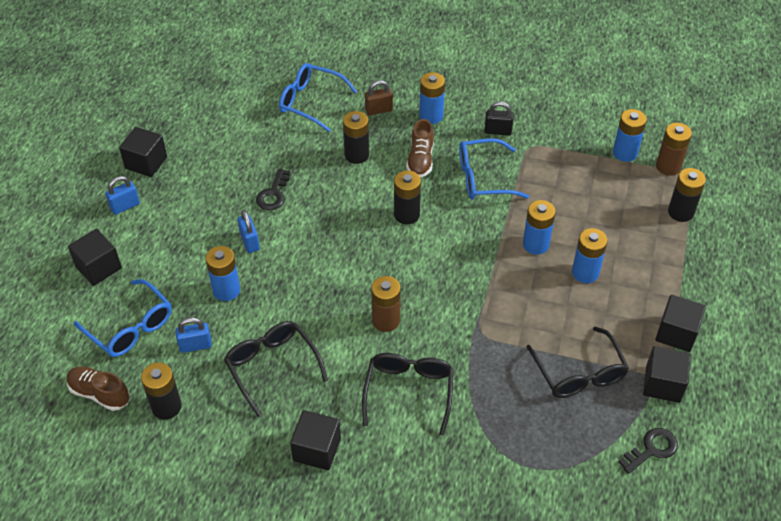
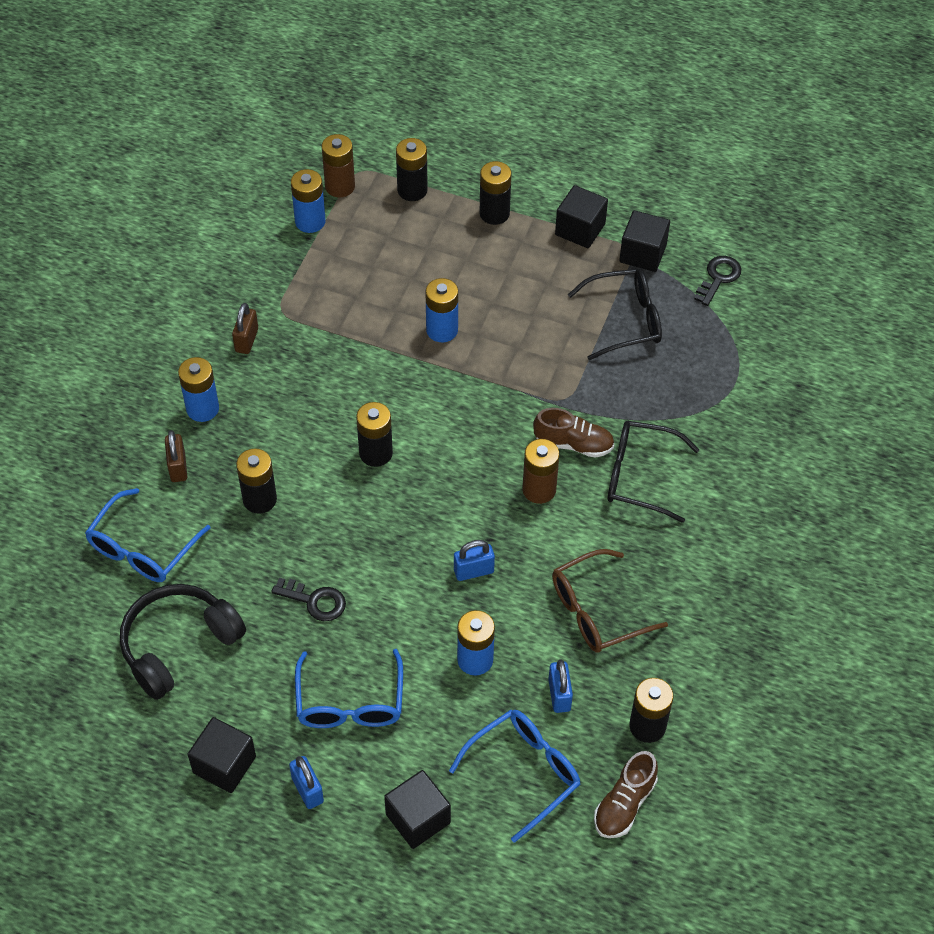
camera: 85 degrees left, 5 degrees up
(236, 129) = (178, 645): none -> black headphones
(249, 242) = (396, 631): blue padlock -> blue padlock (473, 571)
(272, 366) = (596, 611): black glasses -> brown glasses
(317, 449) = (710, 570): black cube -> none
(420, 160) = (282, 429): brown shoe -> brown shoe (573, 444)
(483, 178) = (327, 366): blue glasses -> blue glasses (350, 703)
(497, 131) = (247, 340): black padlock -> brown padlock
(585, 272) = (489, 291): blue battery -> none
(652, 449) = (718, 278): black key -> black key turned 60 degrees clockwise
(674, 269) = (494, 213): none -> black battery

